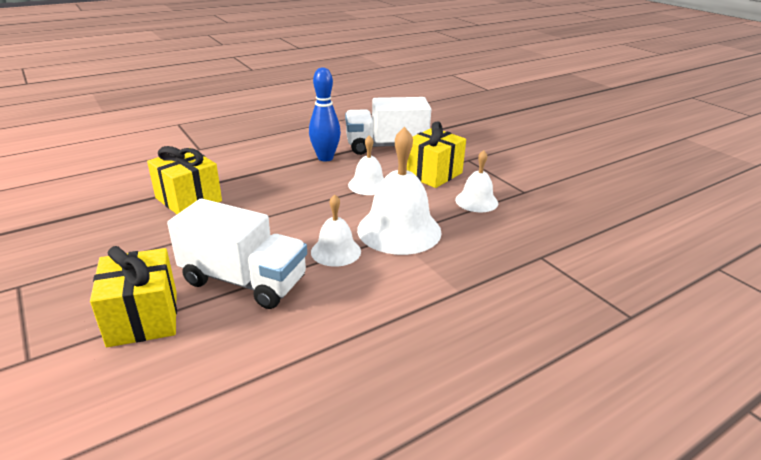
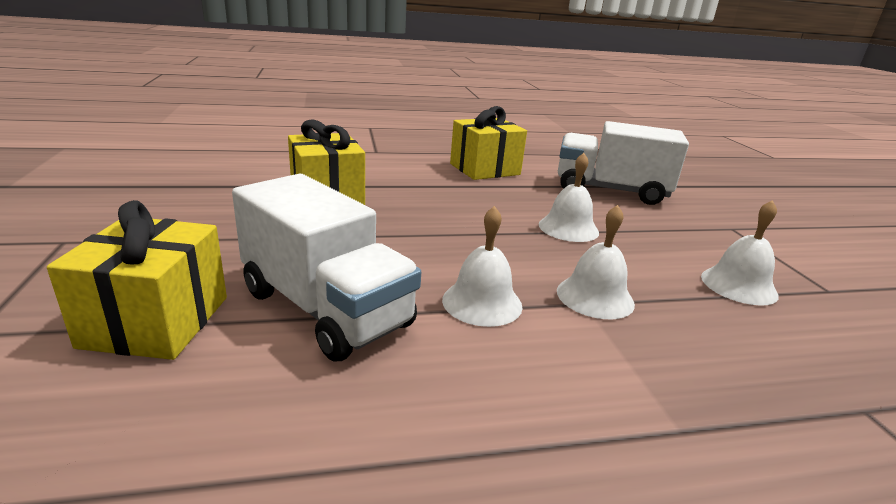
camera: 20 degrees right, 5 degrees down
(325, 158) = (522, 187): blue bowling pin -> none
(399, 230) = (595, 297): white bell -> white bell, size x0.56
(432, 174) = (671, 234): yellow gift -> yellow gift (484, 169)

